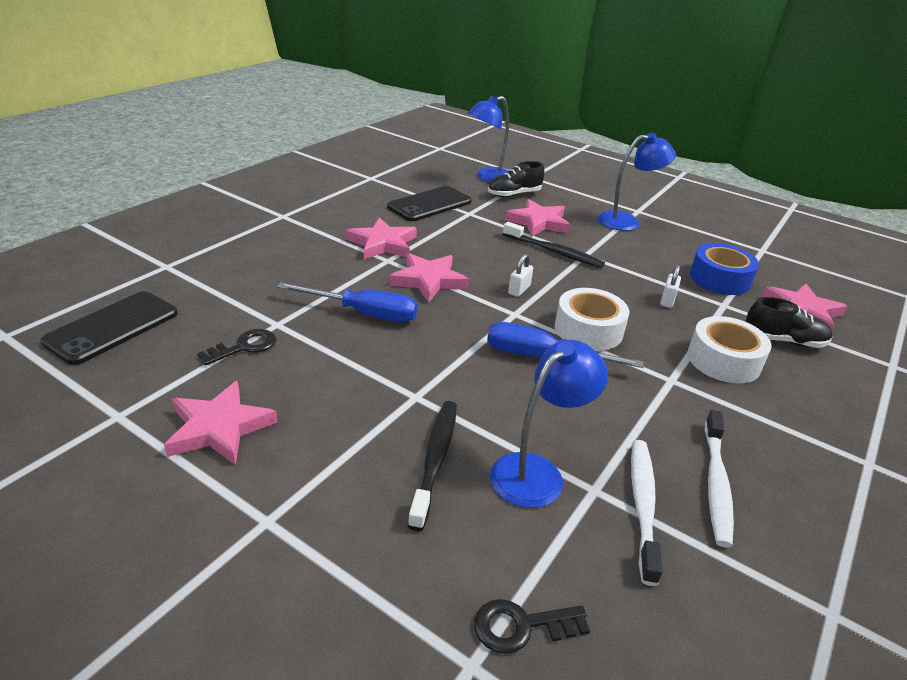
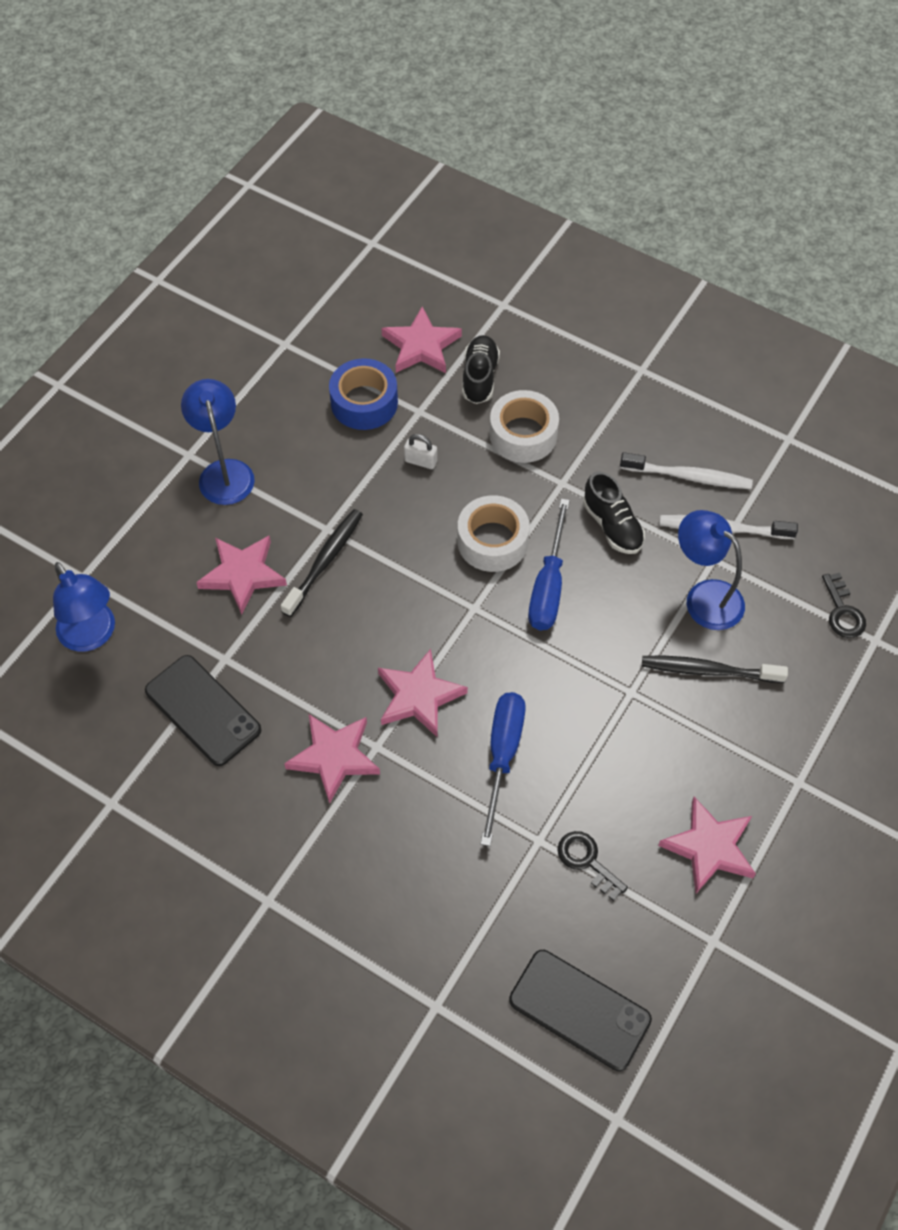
camera: 90 degrees left, 25 degrees up
(514, 194) = (153, 602): black shoe -> black shoe (612, 526)
(519, 290) = (424, 602): white padlock -> none

